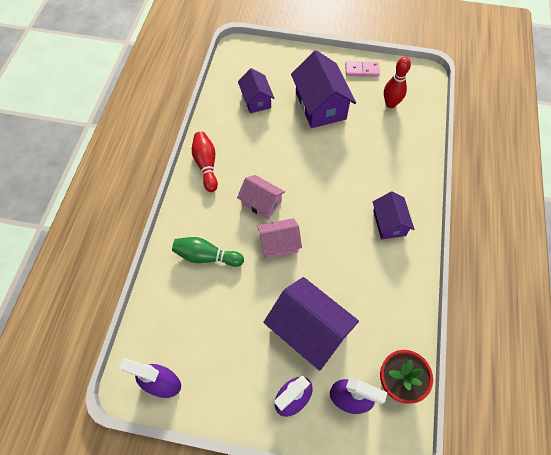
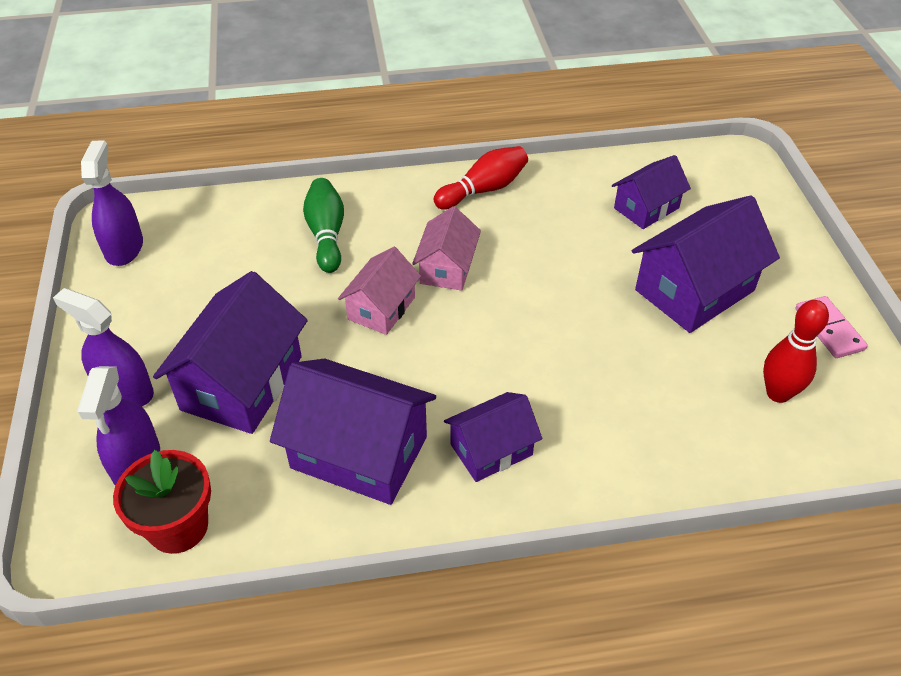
camera: 70 degrees right, 15 degrees down
(279, 244) = (381, 308): pink house -> pink house turned 60 degrees clockwise
(374, 281) = (359, 452): none -> purple house

